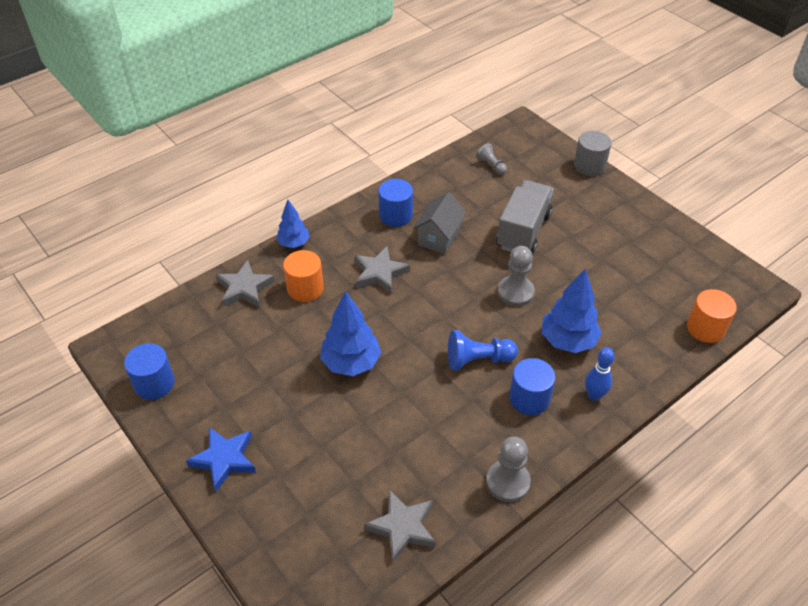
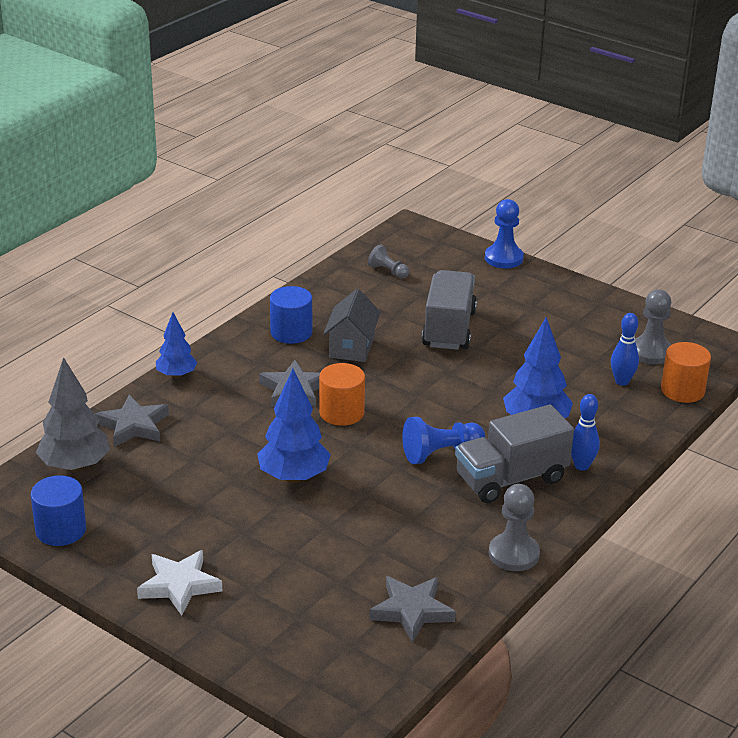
camera: 15 degrees left, 15 degrees down
(187, 321) = (75, 466): none -> grey tree
(224, 459) = (179, 585): blue star -> white star
(305, 288) = (209, 416): orange cylinder -> orange cylinder (341, 413)
(515, 292) = (461, 386): grey pawn -> grey pawn (651, 352)
(529, 398) = (511, 479): blue cylinder -> grey truck
(589, 166) = (503, 258): grey cylinder -> blue pawn
(654, 309) = (622, 381): none -> blue bowling pin

